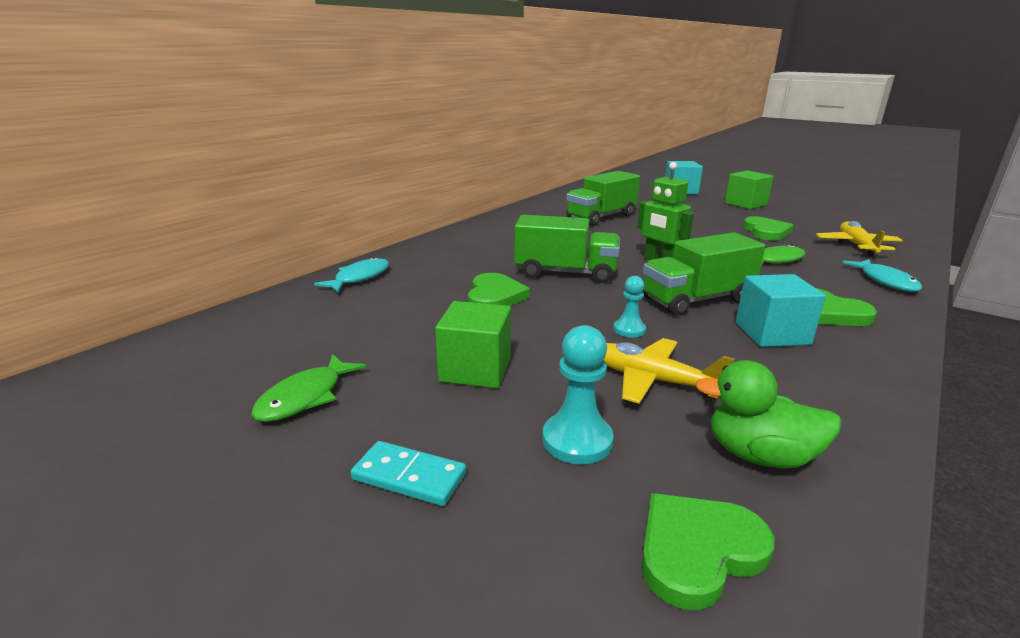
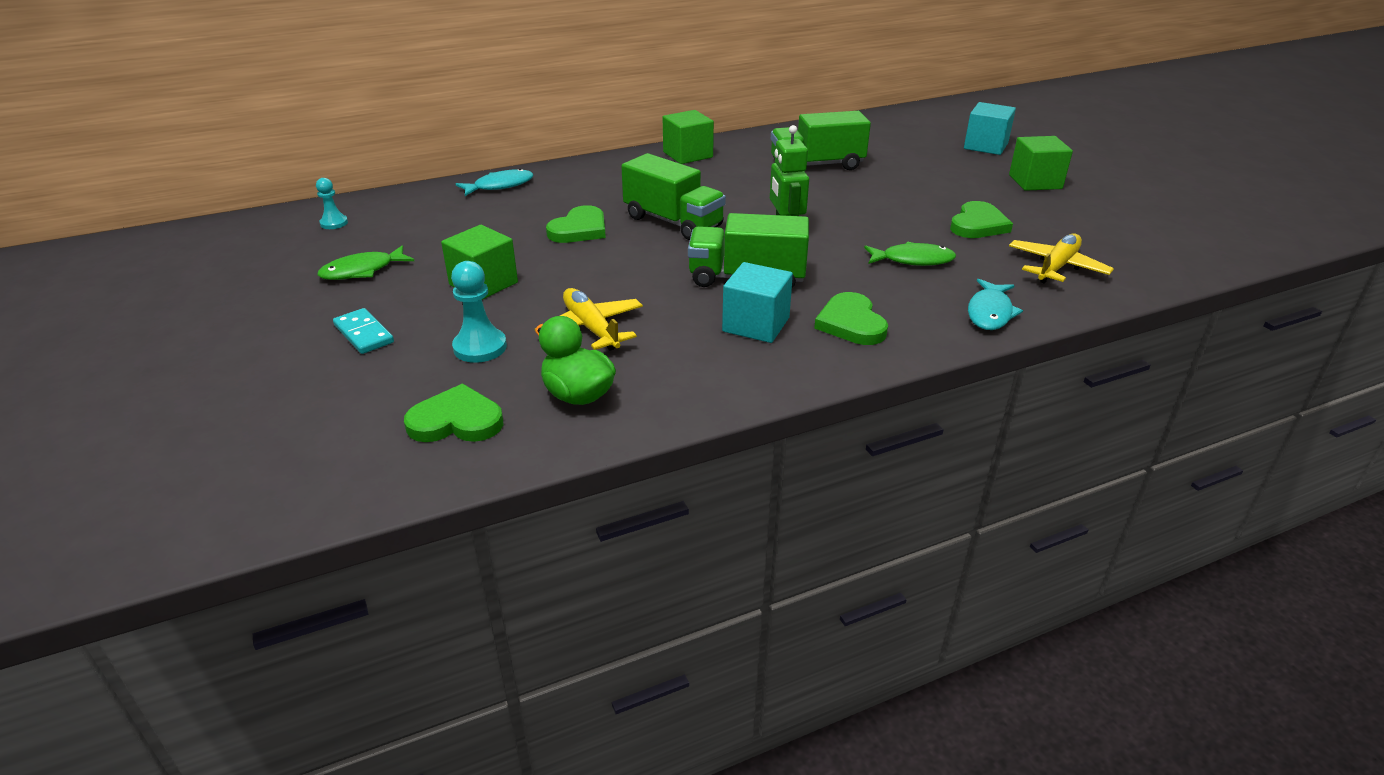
camera: 30 degrees right, 10 degrees up
(495, 226) = (688, 155): none -> green cube
(629, 330) = (640, 287): turquoise pawn -> turquoise pawn (334, 223)

